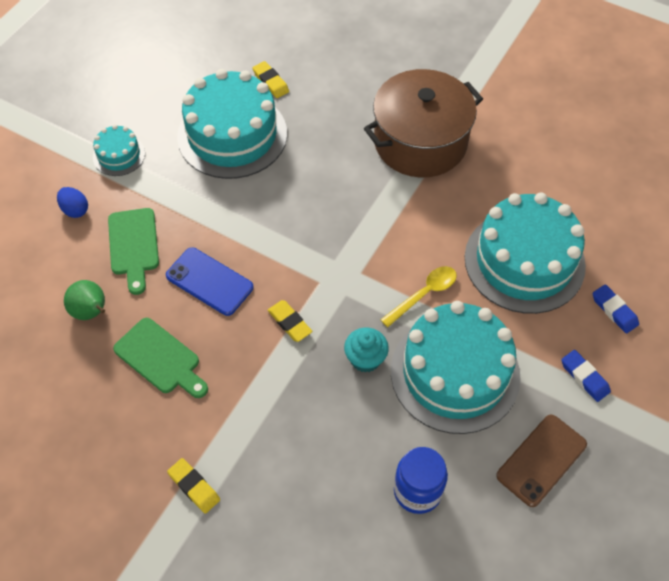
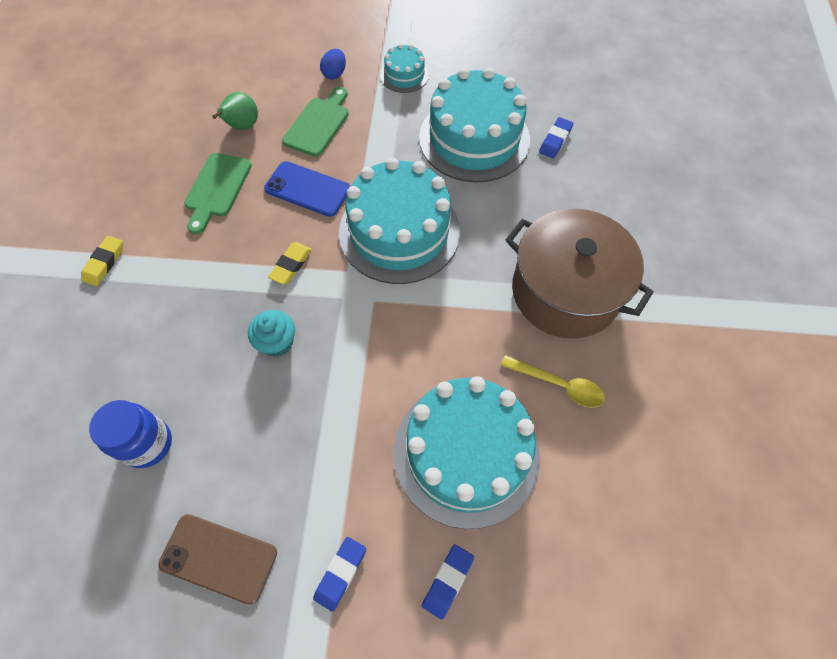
camera: 65 degrees right, 5 degrees up
(133, 246) = (318, 124): green cutting board -> green cutting board turned 150 degrees clockwise
(209, 281) = (307, 189): blue phone -> blue phone turned 75 degrees counterclockwise
(271, 82) = (555, 140): yellow eraser -> blue eraser
(424, 294) = (374, 366): yellow spoon -> yellow spoon (558, 385)
(455, 373) = (292, 430): turquoise cake -> turquoise cake (399, 231)

